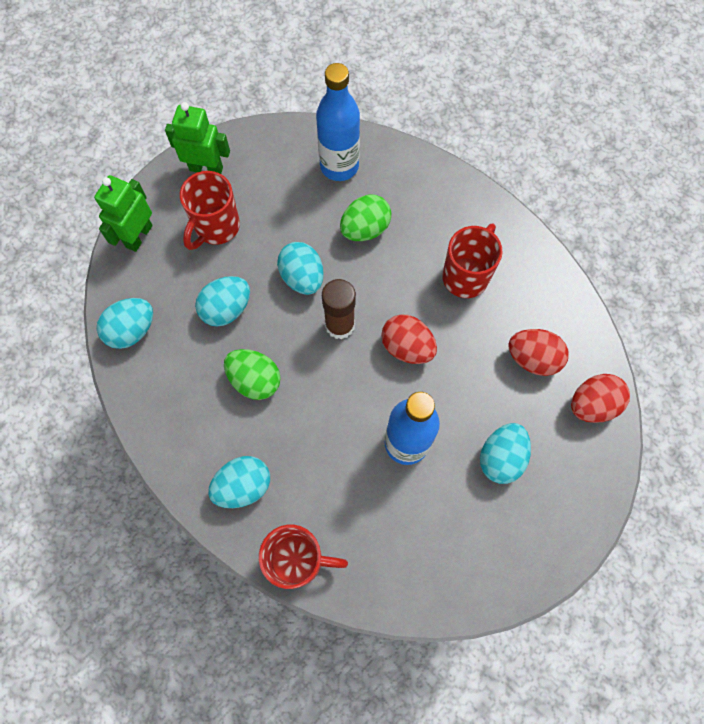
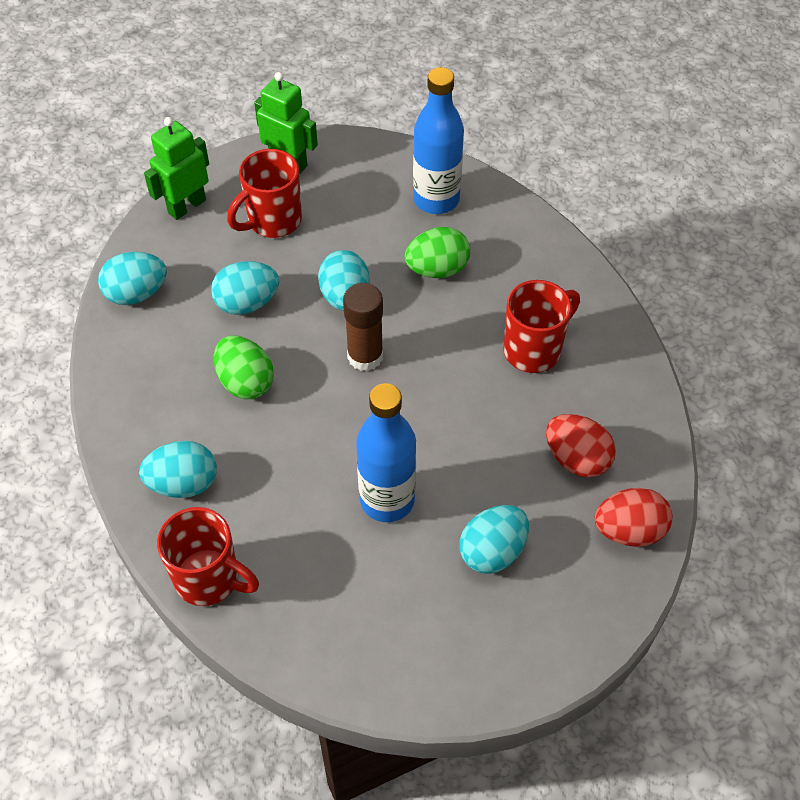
camera: 20 degrees right, 15 degrees down
(407, 347) = (432, 401): red egg -> none

